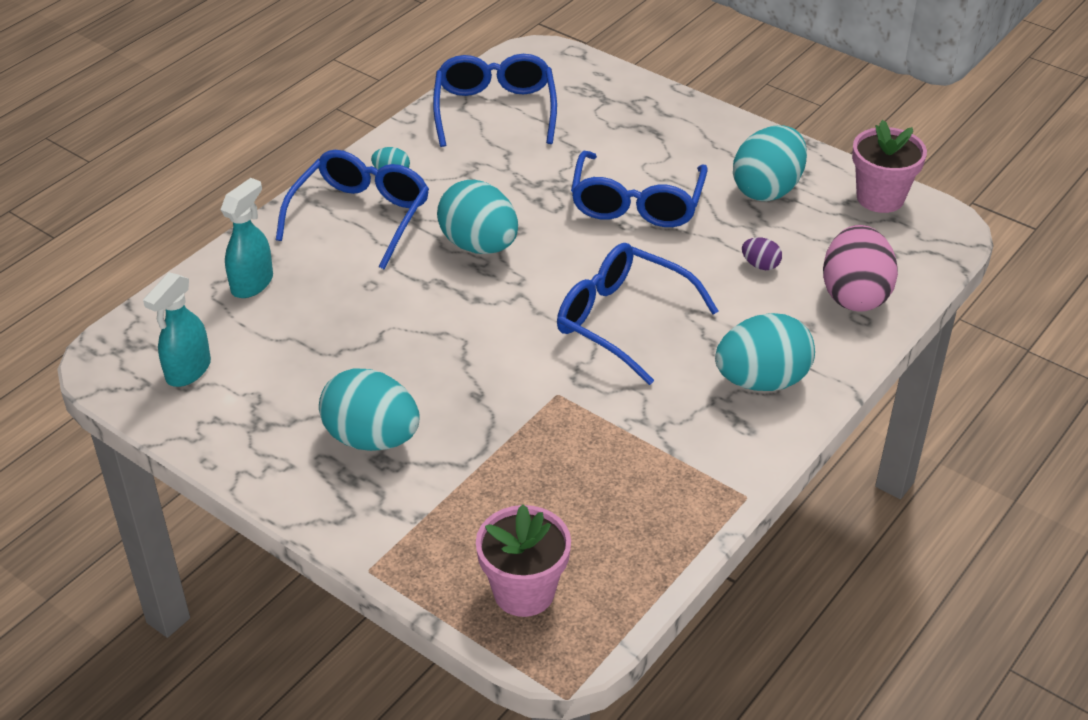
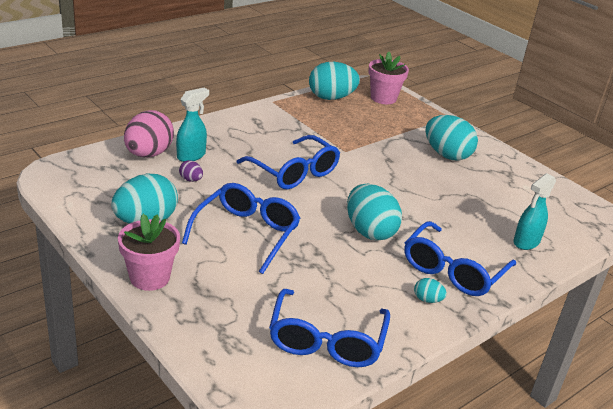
camera: 170 degrees left, 10 degrees down
(188, 371) = (554, 204): turquoise spray bottle -> turquoise spray bottle (191, 156)
(761, 381) = (234, 133): turquoise egg -> turquoise egg (331, 98)
(880, 198) = (73, 198): pink flower pot -> pink flower pot (150, 277)

